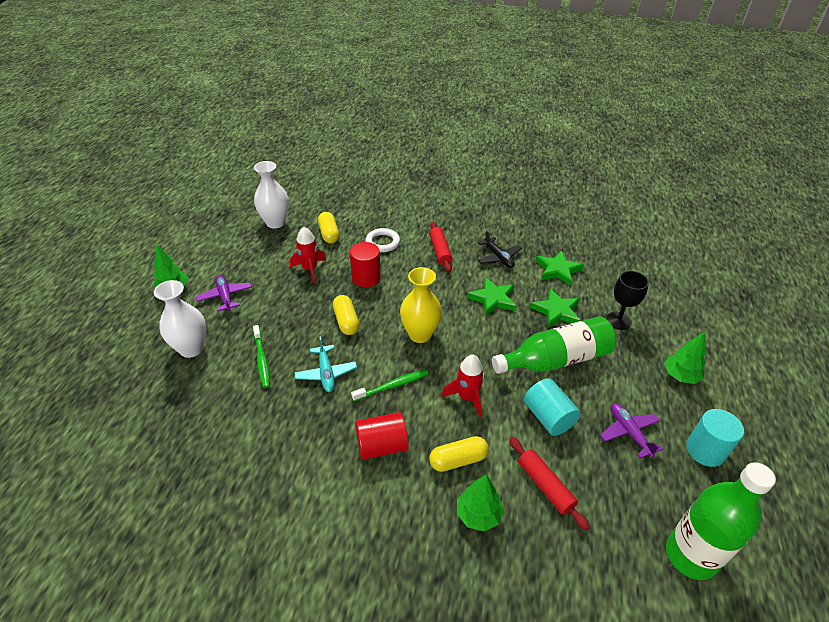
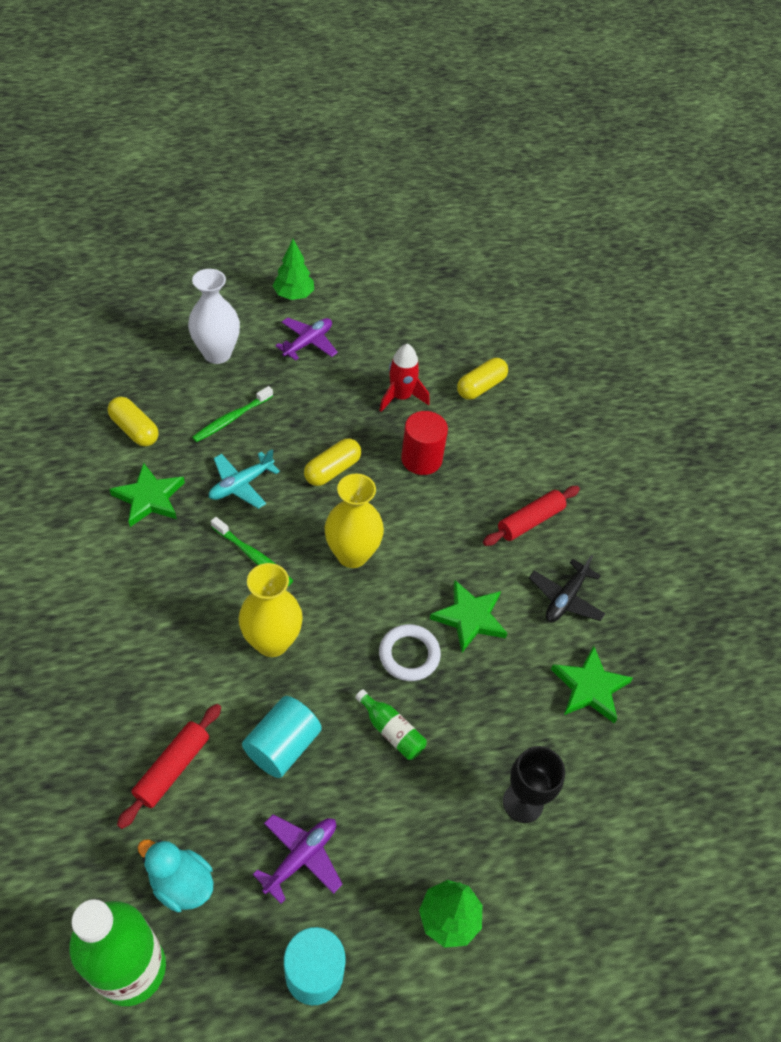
camera: 60 degrees right, 10 degrees up
(275, 223) = (465, 326): white vase -> none
(382, 242) = (503, 449): white ring -> white ring (409, 655)
(382, 446) = (162, 578): red cylinder -> none
(458, 460) = (173, 662): yellow capsule -> yellow capsule (135, 430)
(467, 397) = (272, 642): red rocket -> yellow vase
(478, 514) = (107, 705): green tree -> none
(556, 311) = (493, 708): green star -> green star (149, 498)
(556, 360) = (391, 731): green bottle -> green bottle, size x0.45
(633, 506) = (181, 883): none -> turquoise duck

